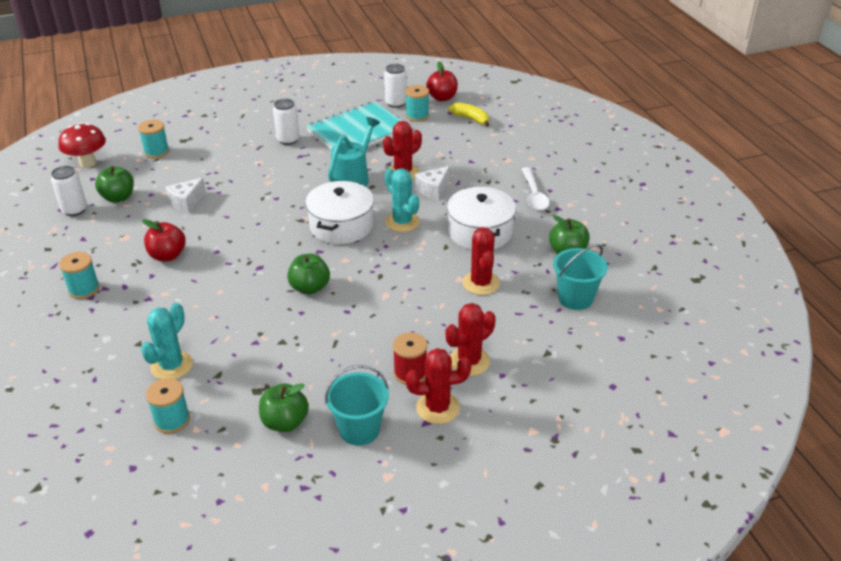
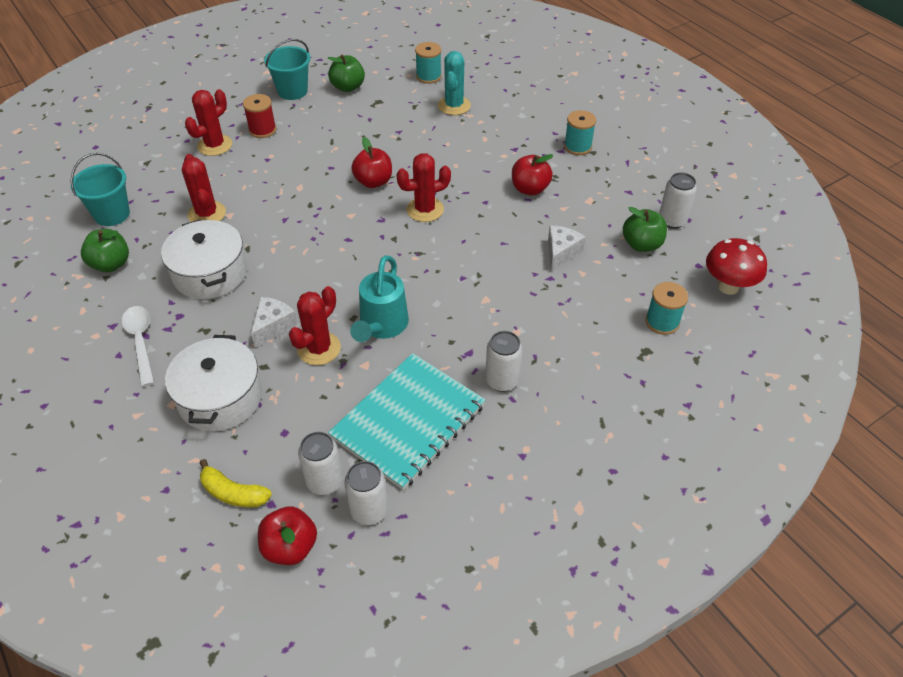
camera: 165 degrees right, 10 degrees up
(310, 288) = (373, 182): green apple -> red apple
(341, 225) = (370, 253): white pot -> white pot (220, 398)
(402, 222) = (302, 271): turquoise cactus -> none
(417, 116) = (324, 481): turquoise spool -> white can
(437, 408) = (237, 111): red cactus -> red cactus (425, 210)

